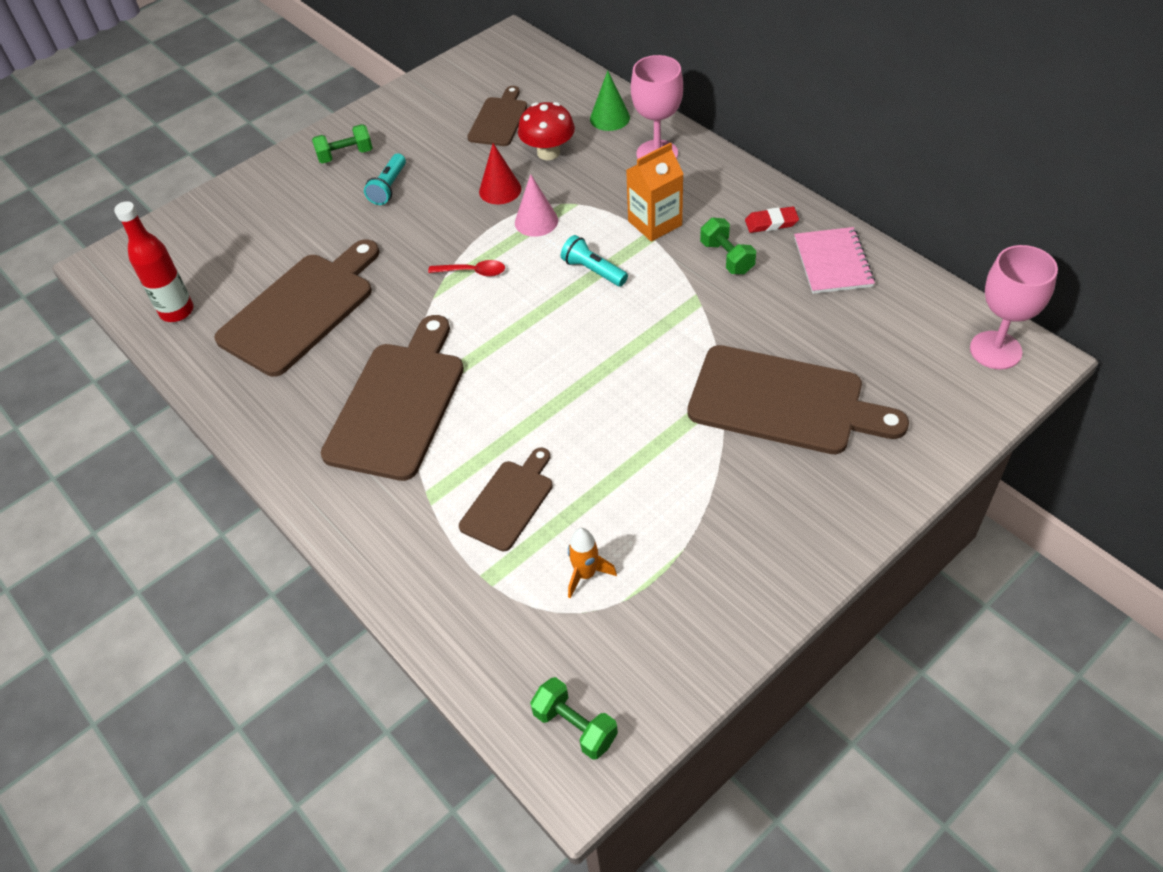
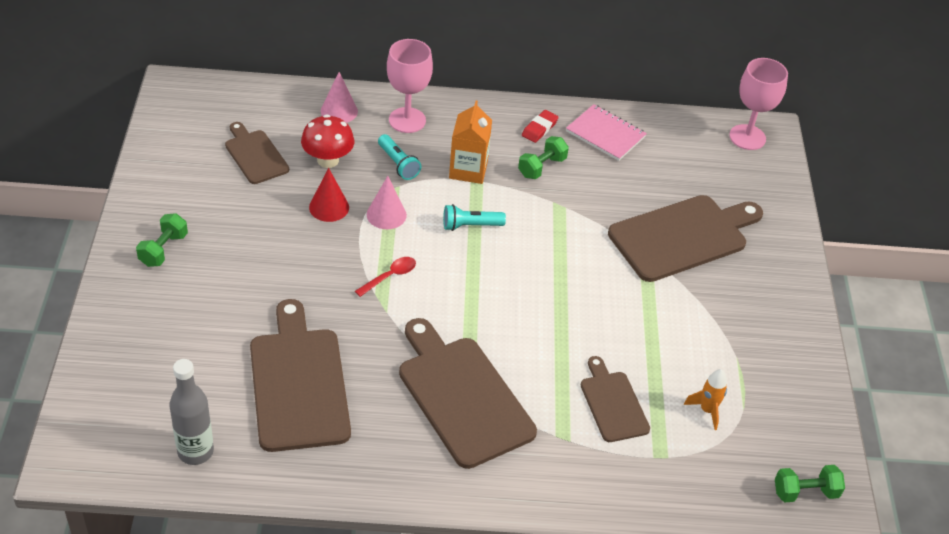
camera: 55 degrees left, 5 degrees down
(177, 311) = (195, 451): red bottle -> grey bottle
(388, 187) = (238, 254): turquoise flashlight -> turquoise flashlight (398, 164)
(610, 118) = (339, 111): green cone -> pink cone
(727, 258) = (542, 167): green dumbbell -> green dumbbell turned 60 degrees counterclockwise

